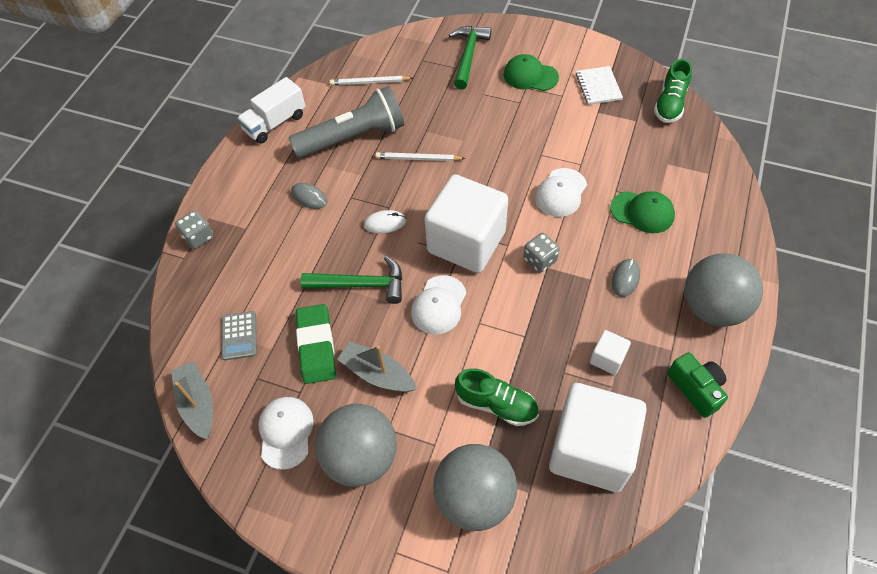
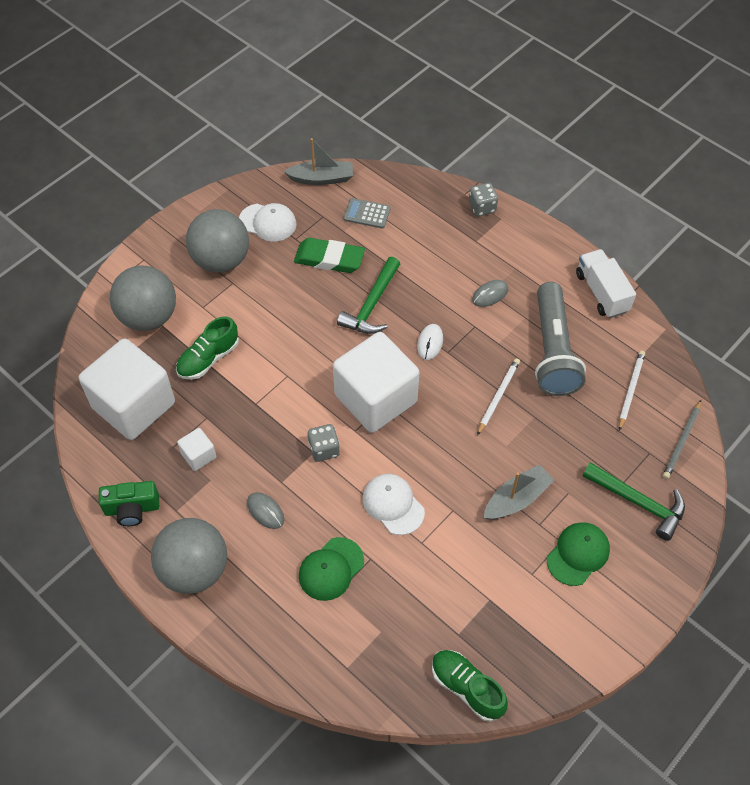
camera: 110 degrees right, 0 degrees up
(377, 374) = (282, 290): grey boat -> grey boat (516, 499)
(402, 45) = (682, 441): none -> grey pencil
(439, 305) = (320, 353): white cap -> none
(598, 87) = (529, 620): white notebook -> none

